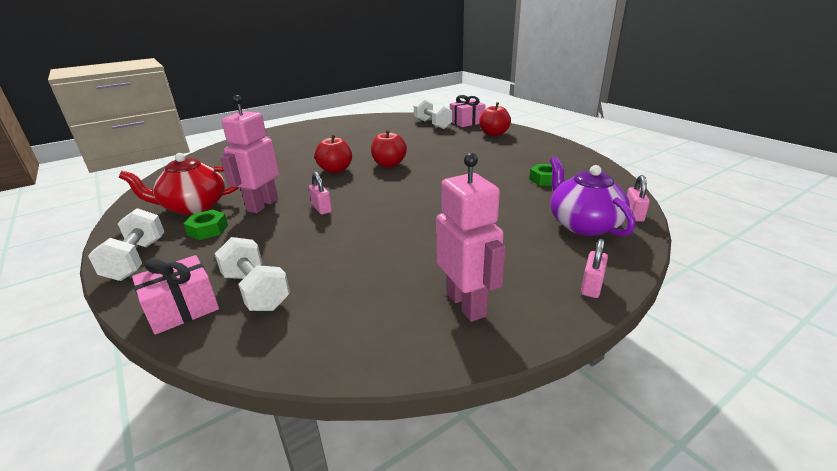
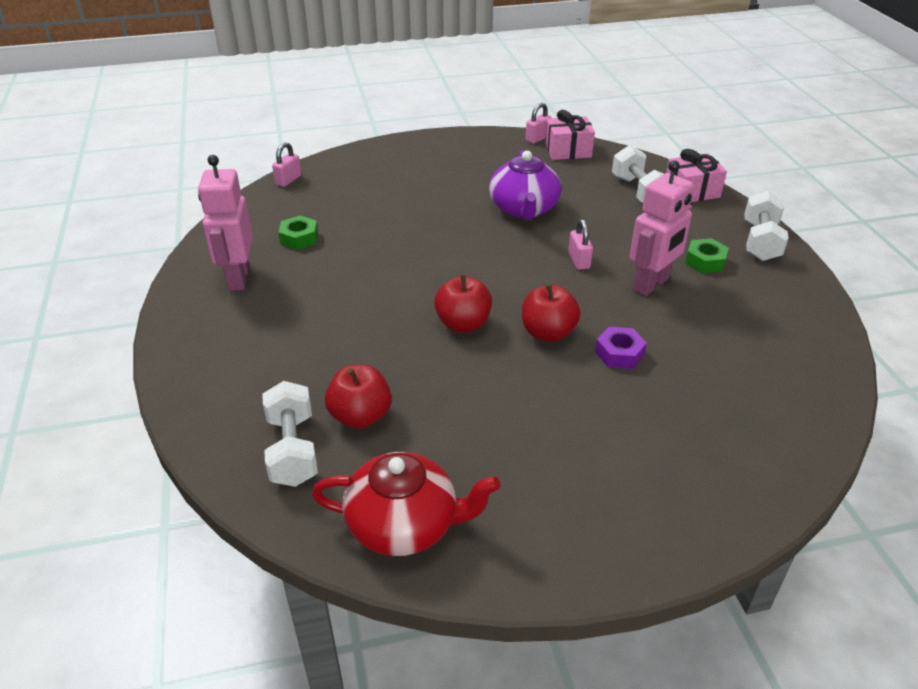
camera: 160 degrees left, 10 degrees up
(193, 206) = (742, 305): red teapot -> red teapot (404, 524)
(290, 170) = (619, 353): none -> purple nut
(467, 122) = (217, 434): pink gift -> pink gift (568, 150)
(467, 304) = (492, 153): pink robot -> pink robot (238, 278)
(494, 134) = (226, 364): red apple -> red apple (360, 416)
(583, 224) = (343, 182): purple teapot -> purple teapot (524, 209)
(591, 286) = (403, 145): pink padlock -> pink padlock (537, 138)

